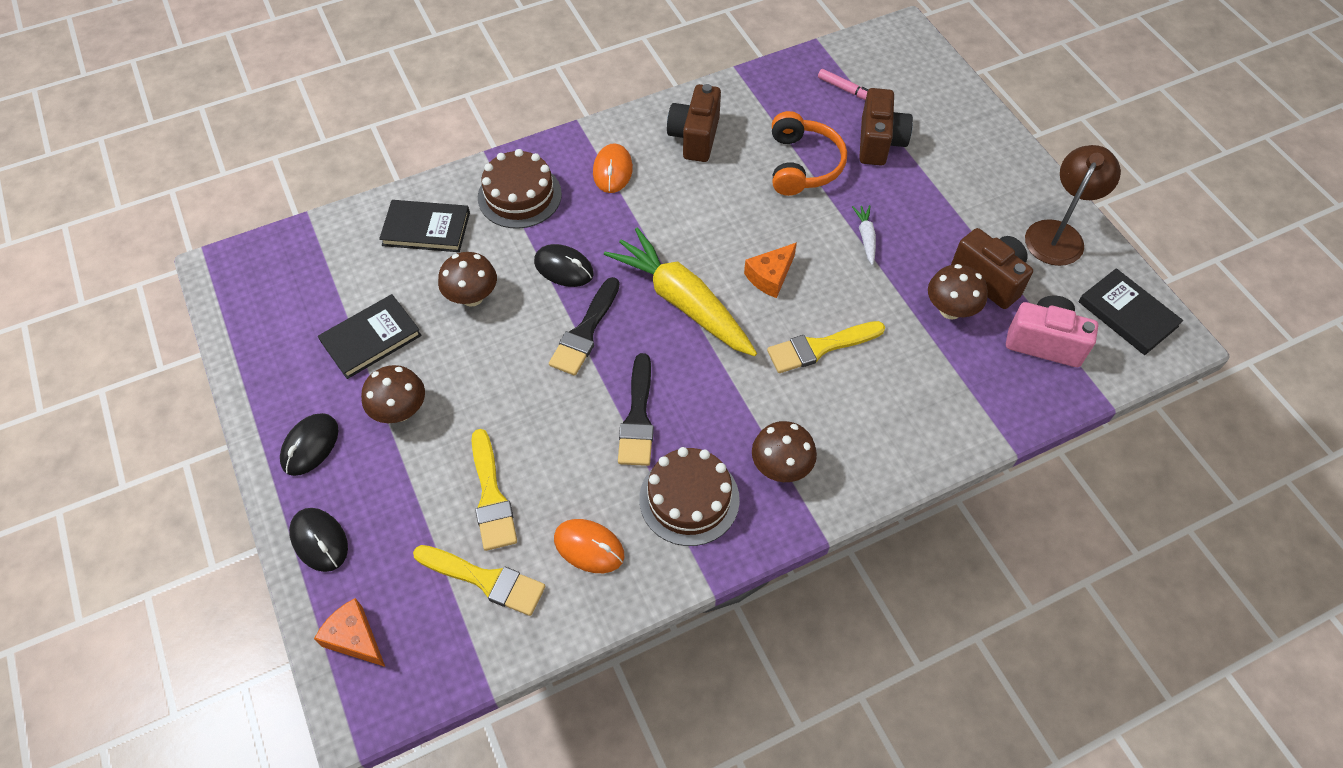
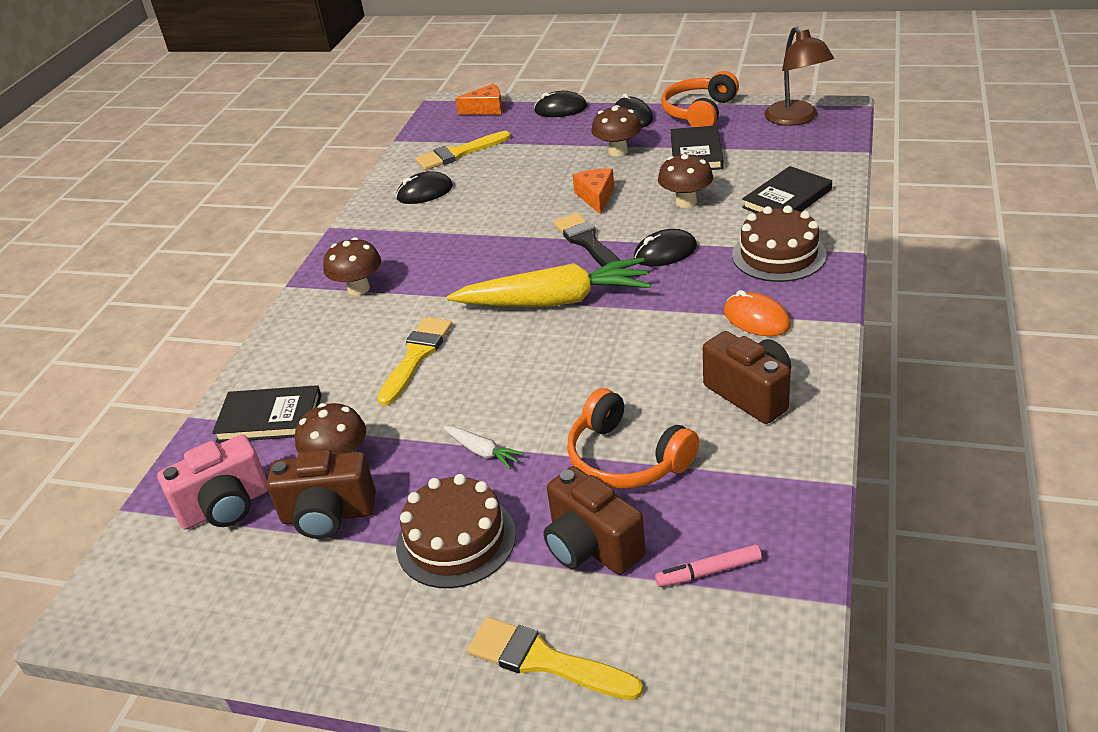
camera: 135 degrees right, 20 degrees down
(272, 385) = (699, 112): none -> orange headphones
(491, 496) = (508, 168): yellow brush -> yellow brush (544, 661)
(589, 547) = (425, 192): orange mouse -> black mouse
(638, 417) = (484, 241): black brush -> none
(689, 499) = (397, 240): brown cake -> brown cake (456, 540)
(770, 276) = (518, 363): orange cheese -> orange cheese (596, 197)
(1058, 234) = (294, 622): brown lamp -> brown lamp (796, 119)
(1127, 314) = (155, 600): black book -> black book (270, 418)

